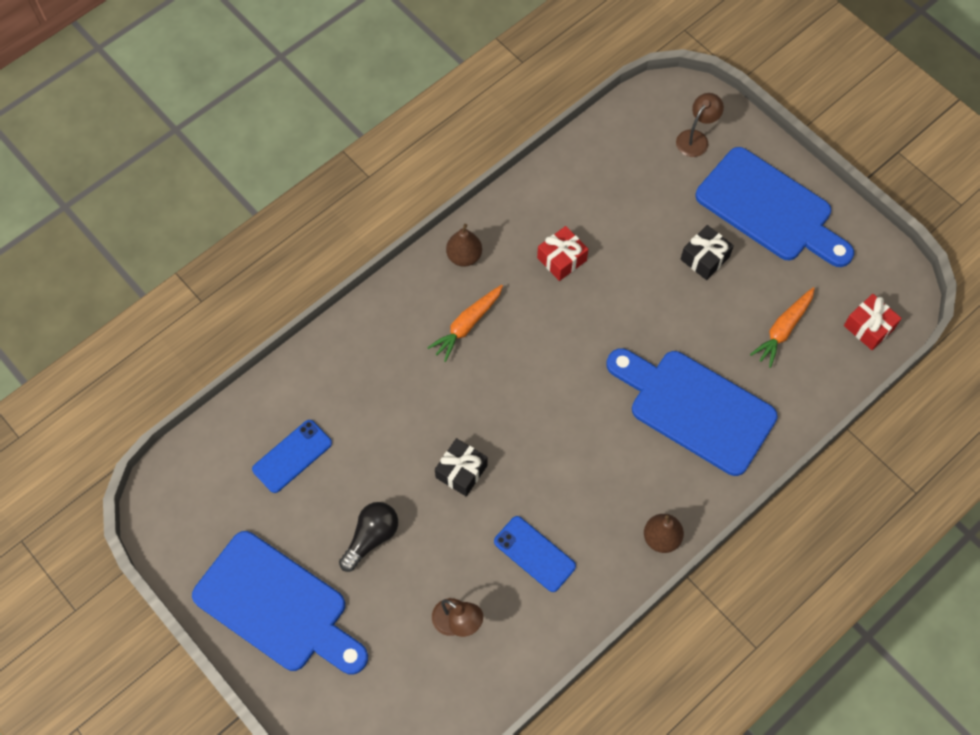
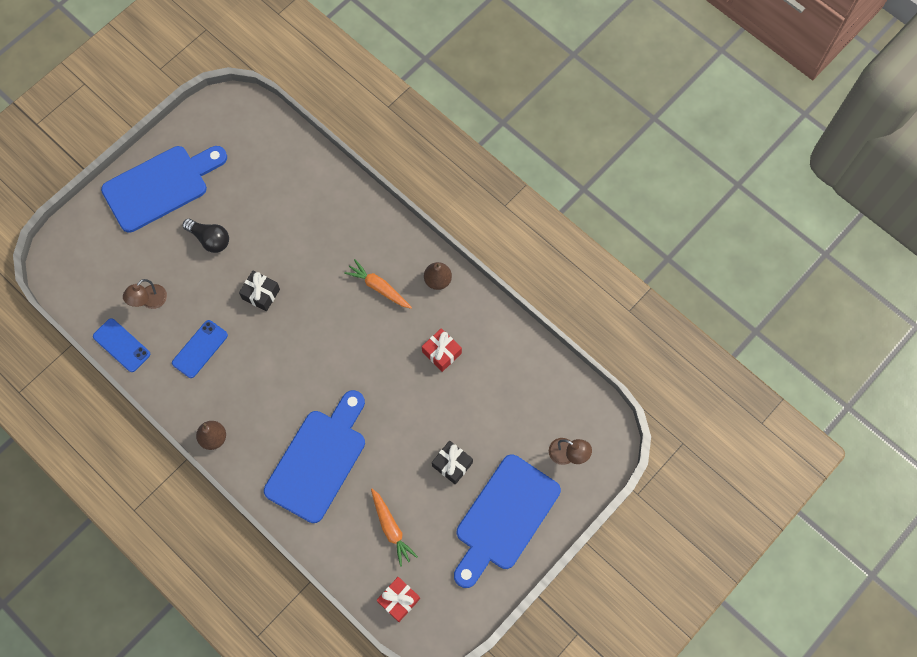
camera: 85 degrees right, 5 degrees up
(277, 606) = (161, 186): blue cutting board -> blue cutting board turned 150 degrees counterclockwise
(292, 456) = (268, 181): blue phone -> blue phone (121, 345)
(783, 330) = (391, 528): orange carrot -> orange carrot turned 150 degrees counterclockwise

